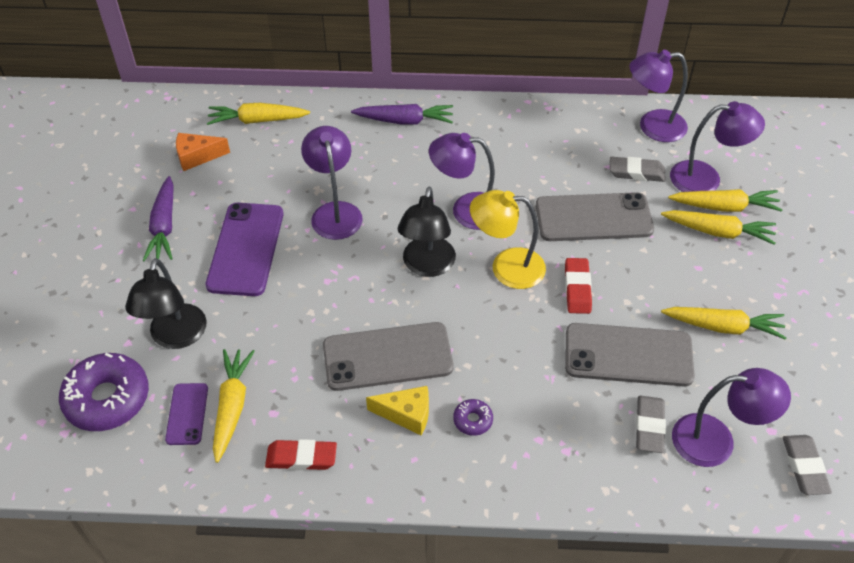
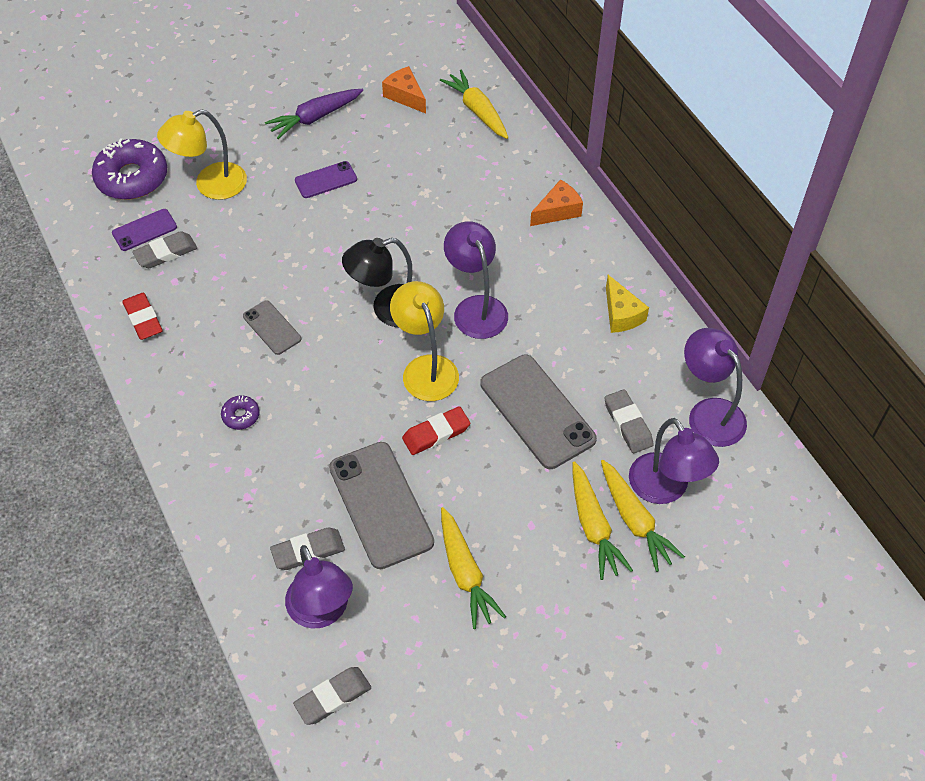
camera: 60 degrees right, 5 degrees up
(176, 337) = (210, 185): black lamp -> yellow lamp
(232, 407) = (166, 253): yellow carrot -> grey eraser
(246, 249) = (326, 180): purple phone -> purple phone, size x0.53
(335, 212) = (407, 216): purple lamp -> none
(387, 356) = (272, 327): grey phone -> grey phone, size x0.53
(405, 121) = (558, 211): purple carrot -> orange cheese
(406, 414) = (221, 367): yellow cheese -> yellow cheese (621, 314)

